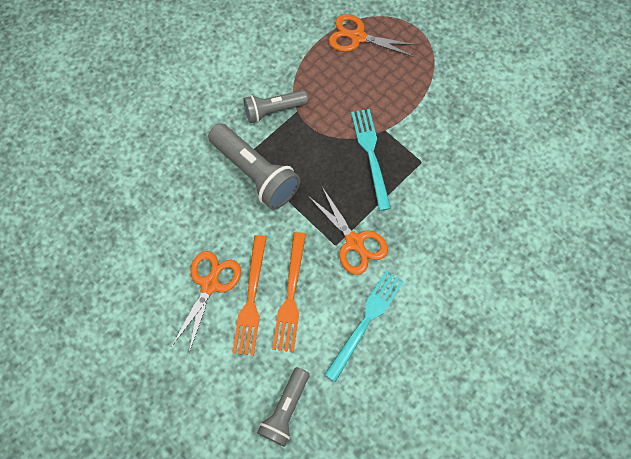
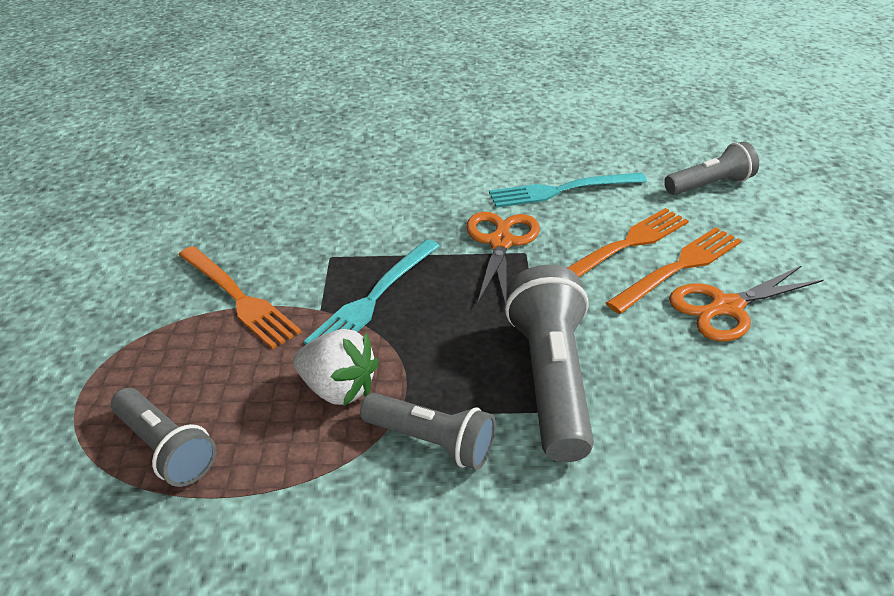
camera: 135 degrees left, 30 degrees down
(330, 102) = (338, 388): none -> white strawberry
(358, 37) = (166, 448): orange scissors -> grey flashlight
(426, 106) = (238, 298): none -> orange fork

